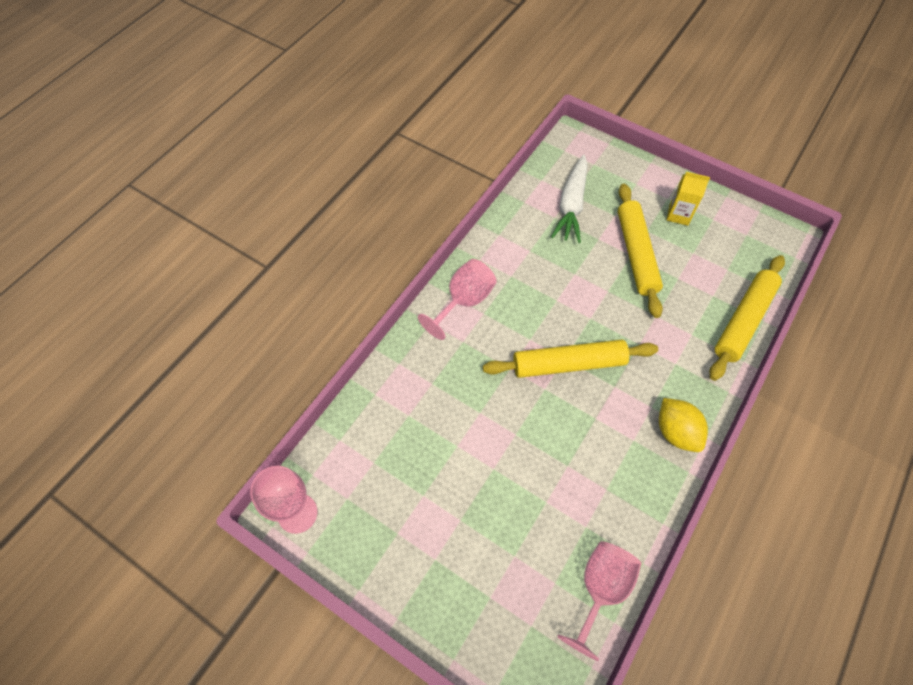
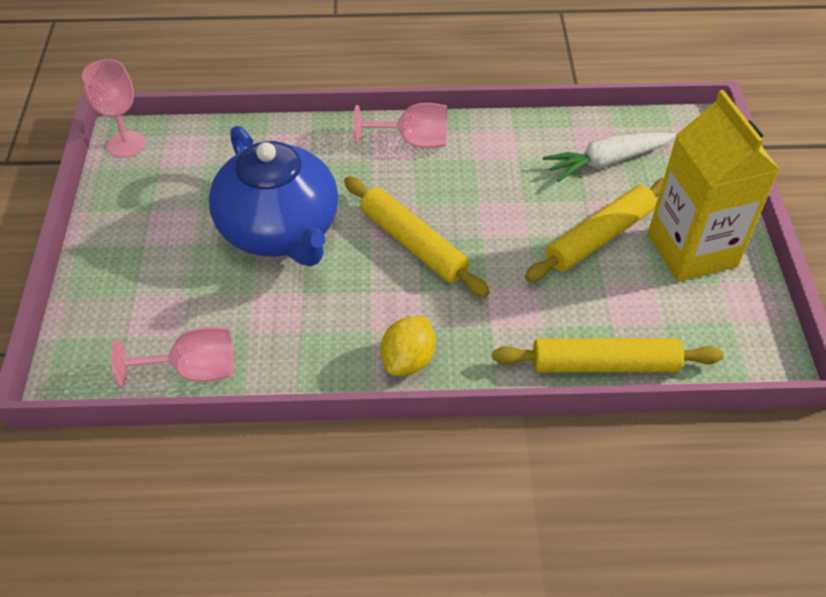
camera: 55 degrees right, 10 degrees down
(492, 445) = (280, 230): none -> blue teapot
(678, 215) = (692, 250): yellow carton -> yellow carton, size x2.28

